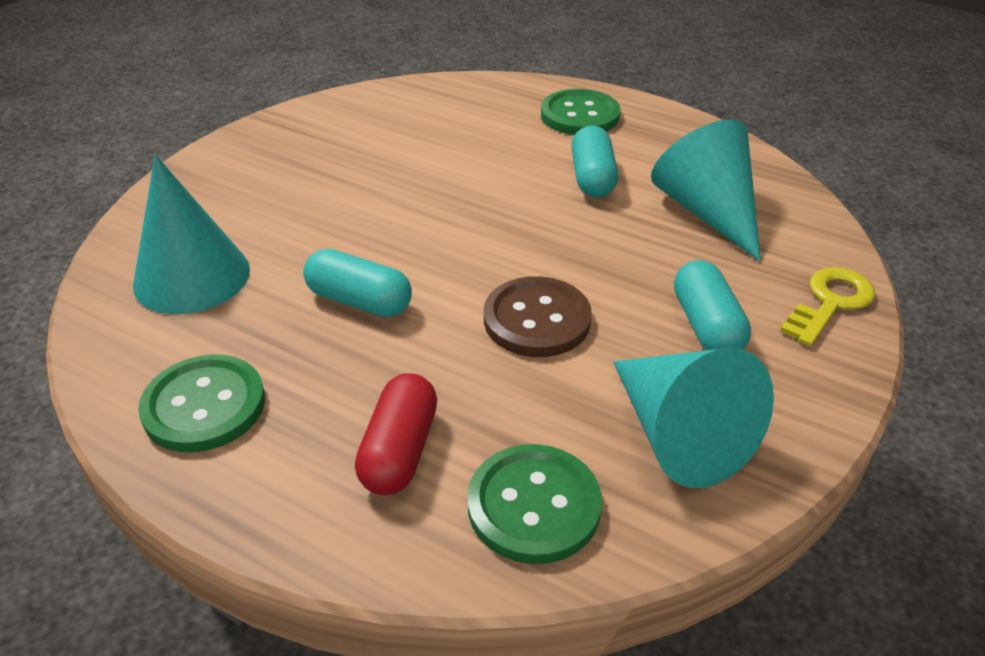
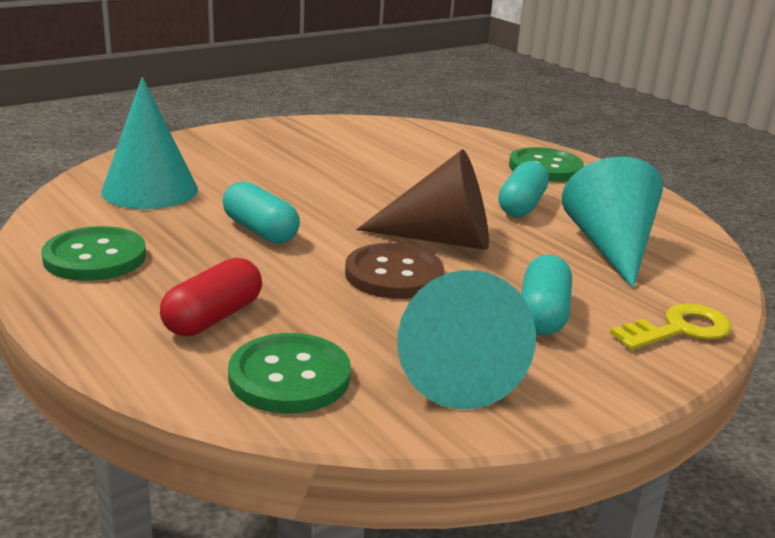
camera: 20 degrees right, 15 degrees down
(548, 252) = (441, 239): none -> brown cone

